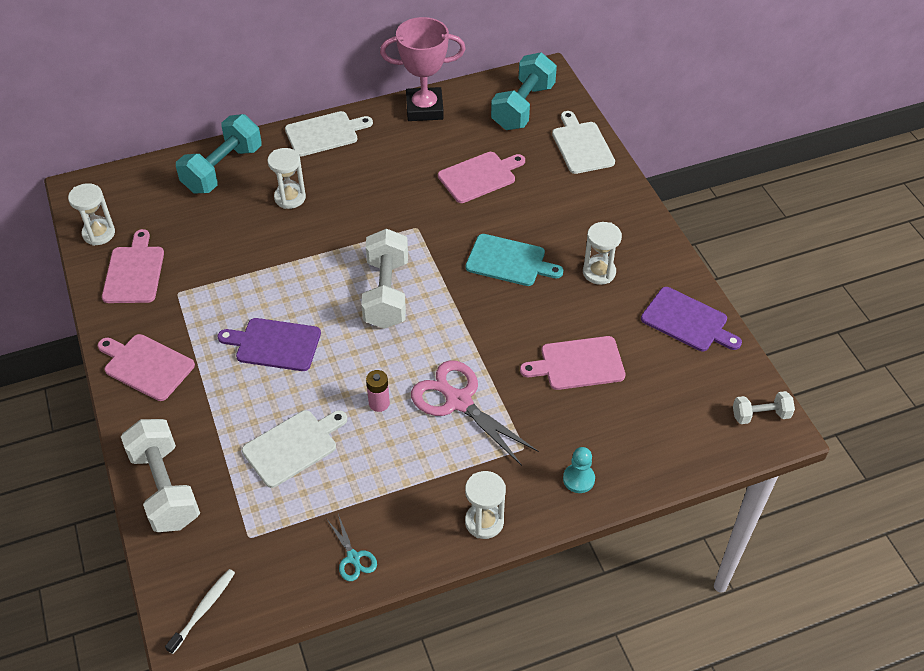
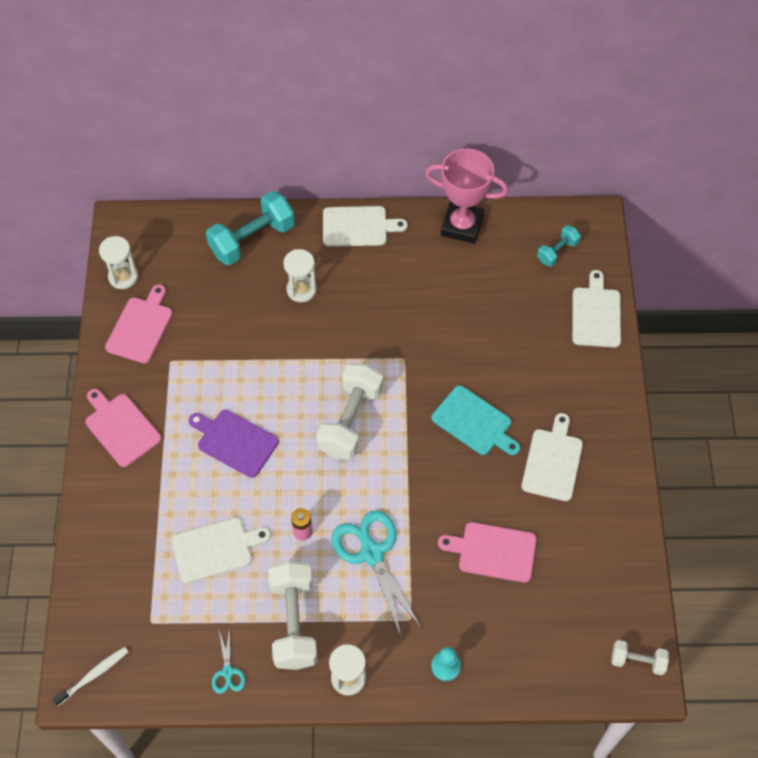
camera: 20 degrees right, 10 degrees up
(165, 488) = (99, 552): white dumbbell -> white dumbbell (294, 622)
(457, 401) = (371, 552): pink scissors -> turquoise scissors
(479, 176) = (484, 320): pink cutting board -> none
(523, 107) = (557, 252): turquoise dumbbell -> turquoise dumbbell, size x0.53
(599, 272) = (553, 461): white hourglass -> white cutting board
(687, 321) = (613, 541): purple cutting board -> none

